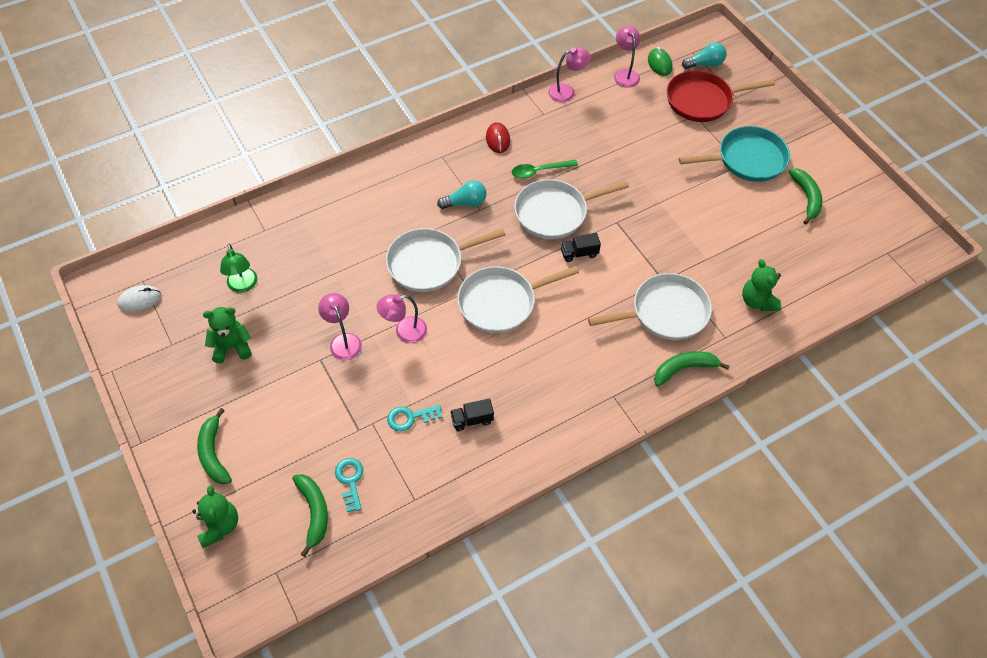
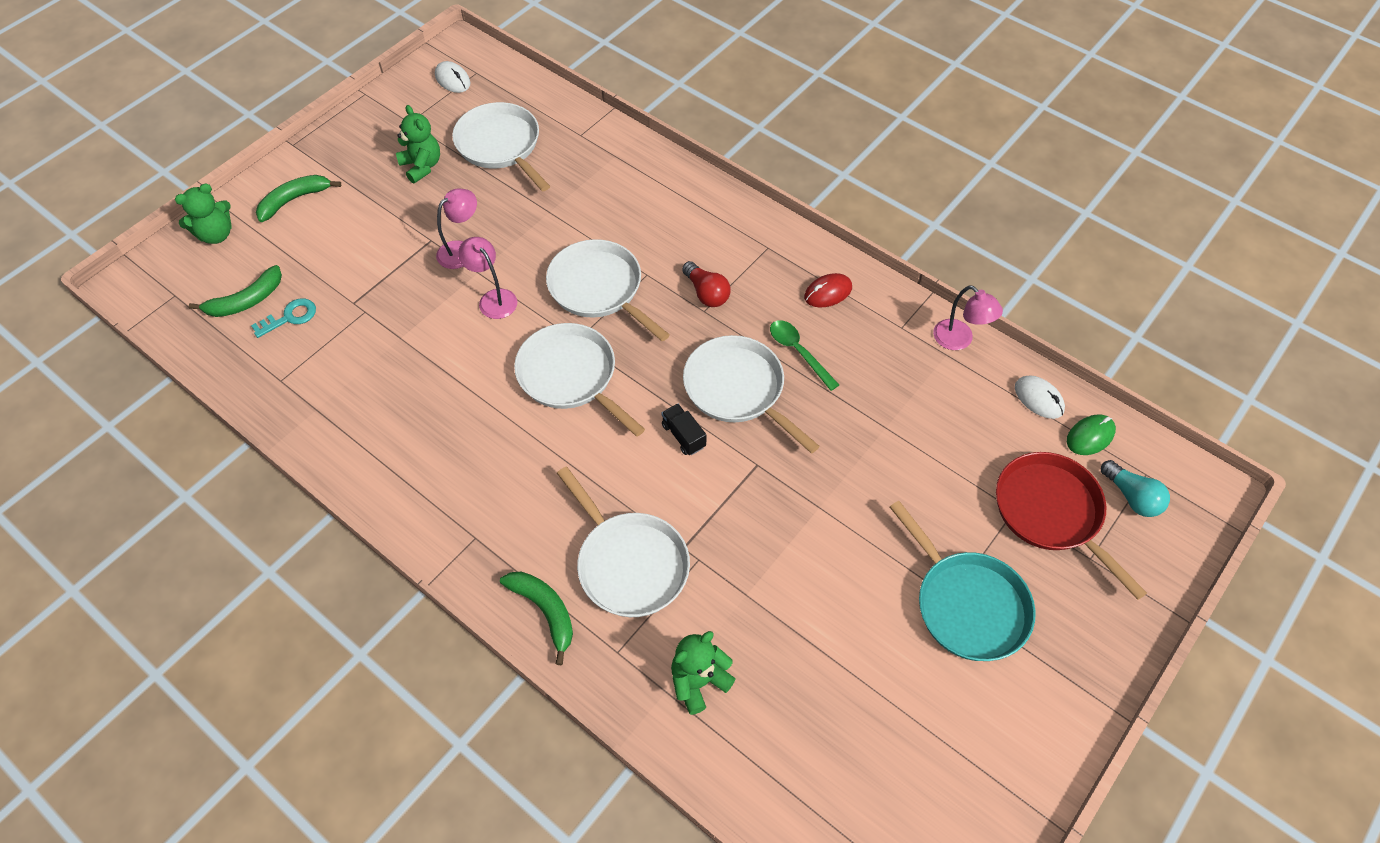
camera: 70 degrees right, 0 degrees up
(243, 286) = (501, 146): green lamp -> white pan
(410, 418) = (381, 342): turquoise key -> none
(465, 203) = (706, 293): turquoise light bulb -> red light bulb
(472, 420) = (395, 400): black truck -> none
(625, 74) = (1038, 399): pink lamp -> white mouse
(806, 198) = (936, 711): green banana -> none

